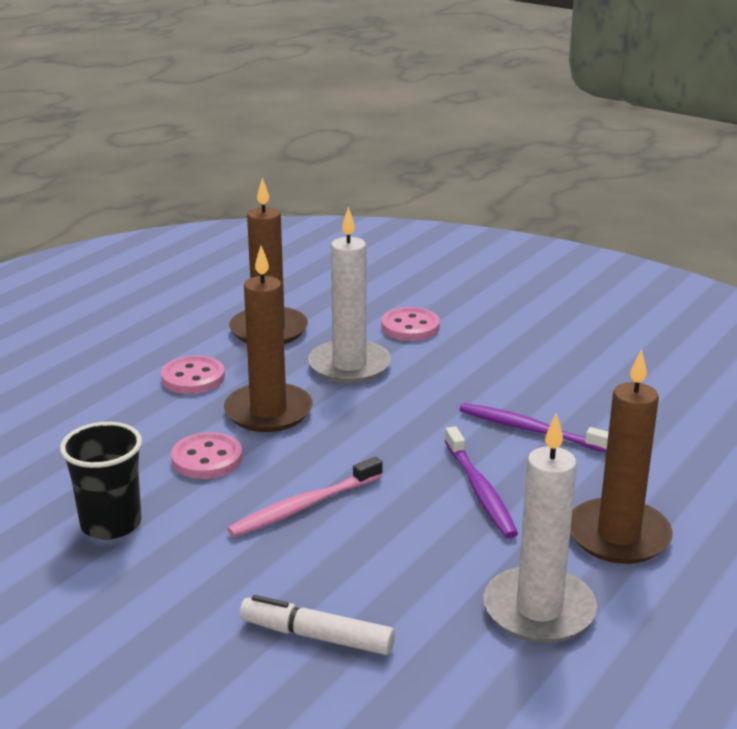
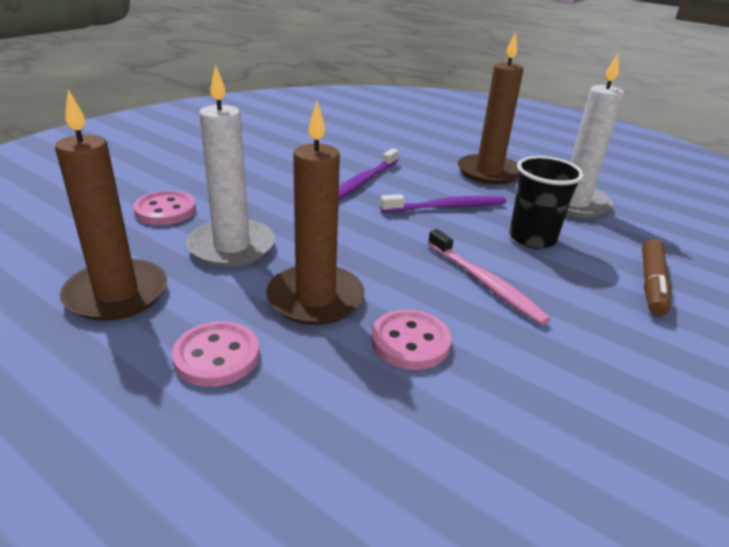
camera: 90 degrees left, 5 degrees up
(111, 524) = (553, 415): black cup -> black cup (532, 238)
(316, 636) = (651, 284): white marker -> brown marker

